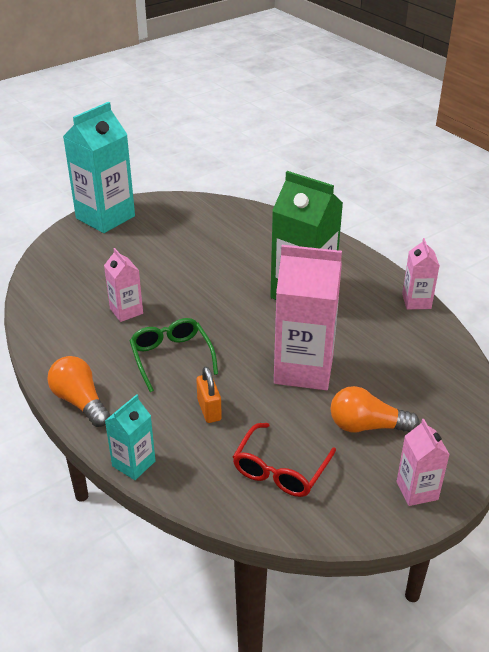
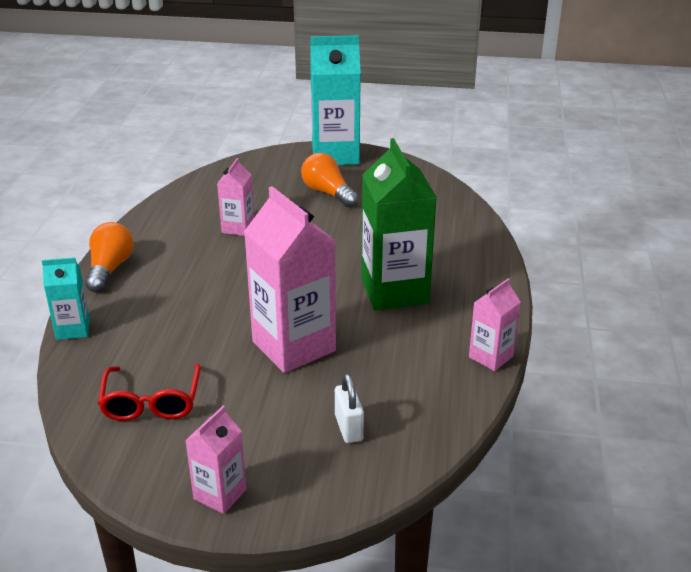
camera: 45 degrees right, 5 degrees down
(171, 357) = (214, 277): green glasses -> none
(209, 410) = (176, 328): orange padlock -> none
(280, 470) = (151, 402): red glasses -> red glasses turned 75 degrees counterclockwise
(367, 426) = (267, 420): orange light bulb -> orange light bulb (328, 193)
(415, 396) = (349, 428): none -> white padlock

